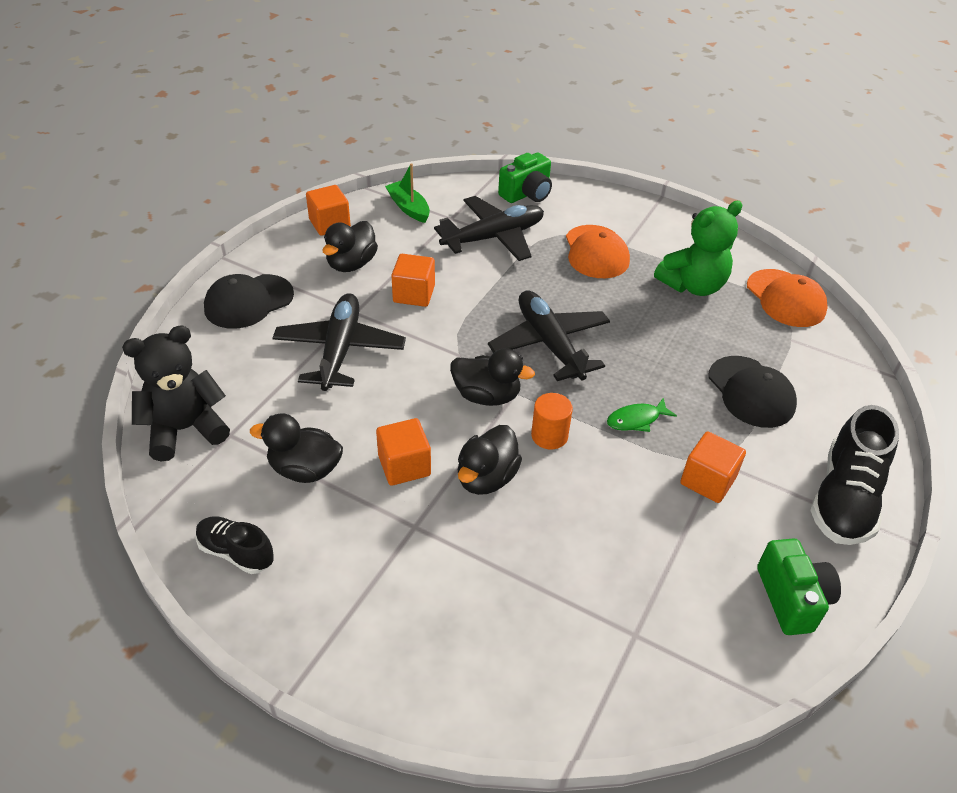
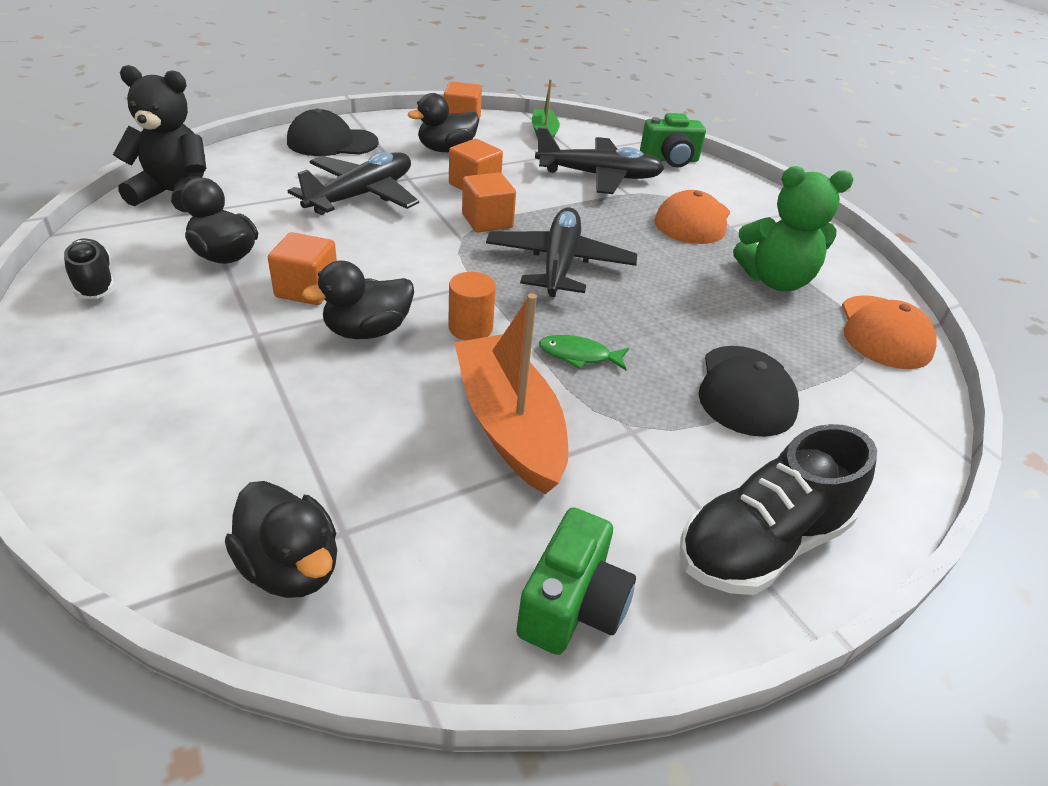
camera: 30 degrees right, 5 degrees down
(487, 396) = (448, 275): black duck -> black duck (291, 567)
(648, 500) = (509, 425): none -> orange boat
(707, 481) = (599, 441): orange cube -> orange cube (487, 221)

